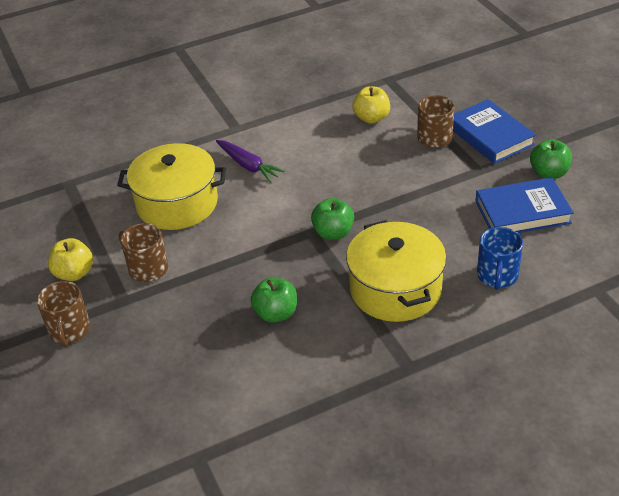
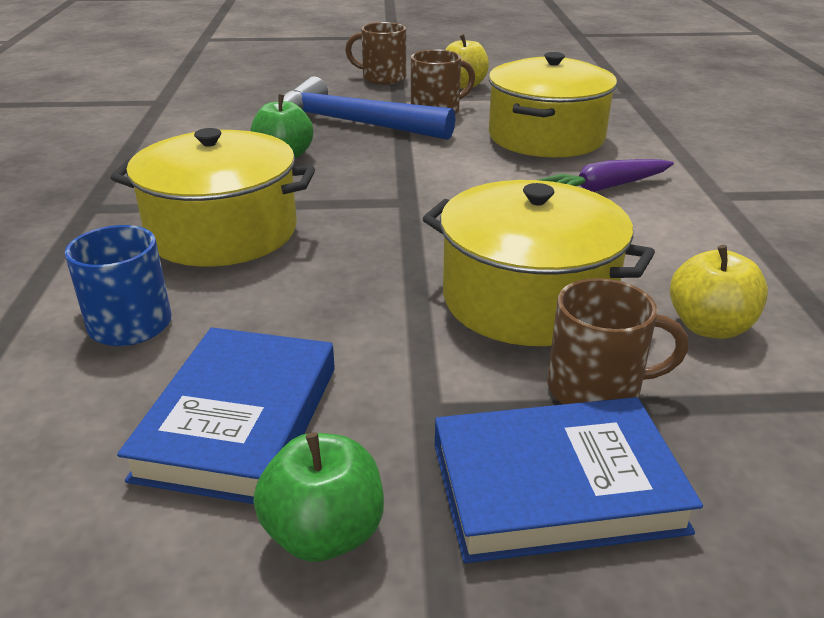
camera: 110 degrees right, 10 degrees down
(195, 304) = (352, 123): none -> blue hammer
(333, 233) = (389, 215): green apple -> none
(385, 166) = (527, 299): none -> yellow pot

